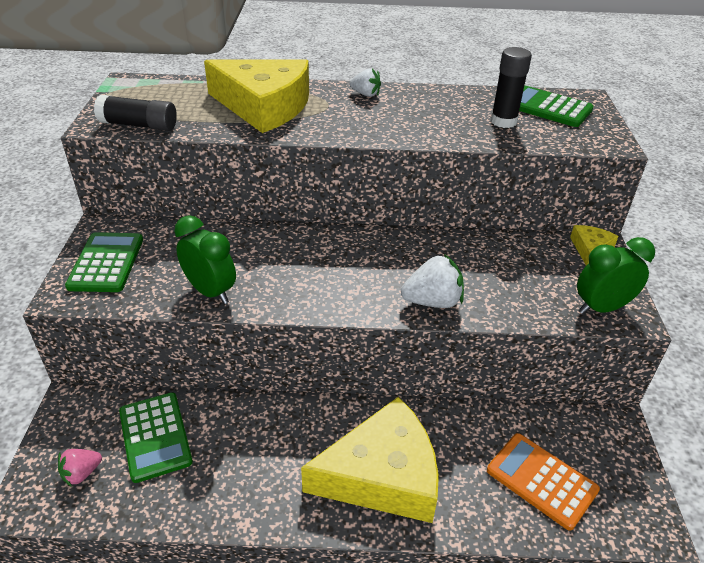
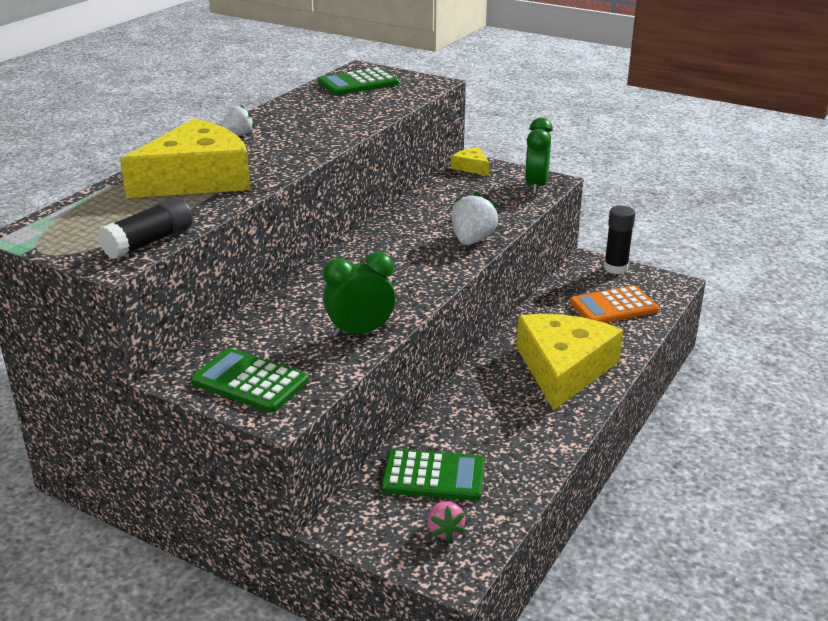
camera: 60 degrees left, 10 degrees down
(503, 121) = (359, 102): black glue stick -> black glue stick (615, 268)

